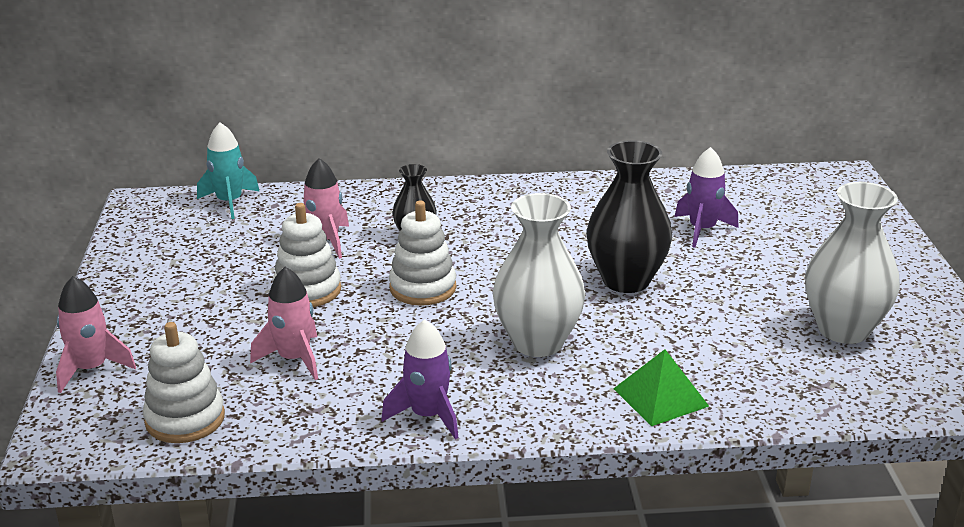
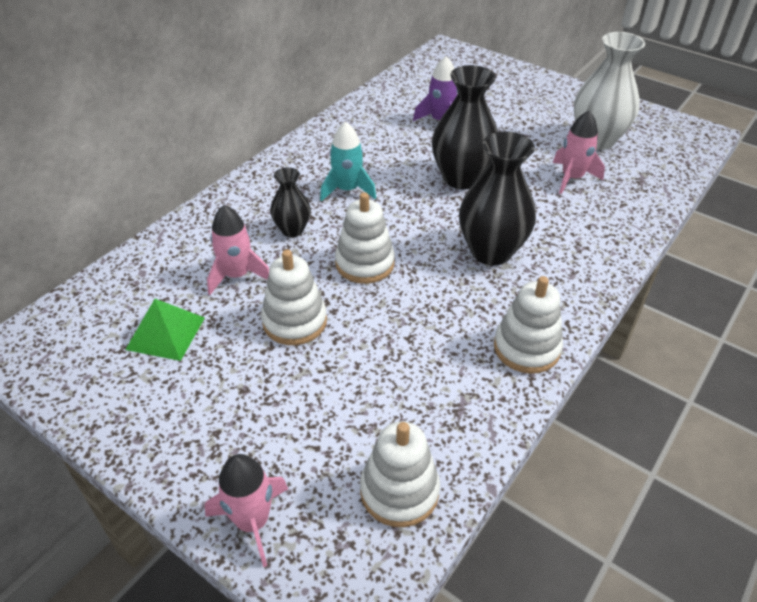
camera: 50 degrees left, 15 degrees up
(229, 202) = (99, 295): turquoise rocket -> turquoise rocket (347, 190)
(294, 359) = (382, 379): pink rocket -> pink rocket (572, 178)
(428, 415) = (526, 348): purple rocket -> white stacking toy
(537, 342) = (491, 251): white vase -> black vase
(661, 397) = (600, 238): green pyramid -> green pyramid (166, 333)

